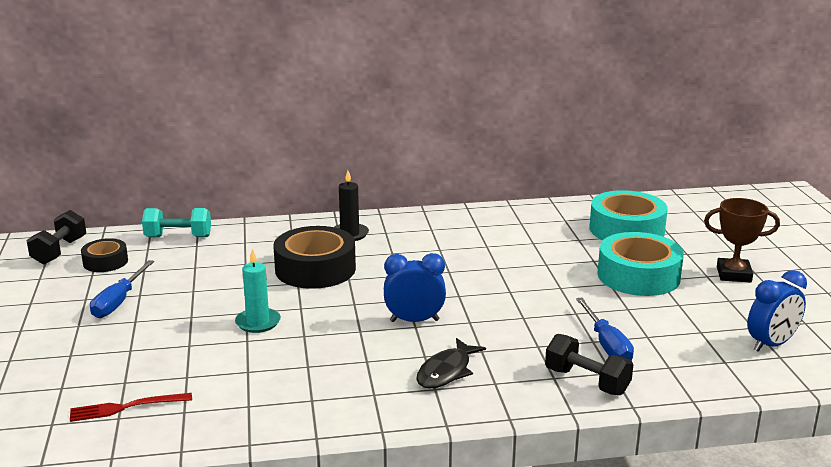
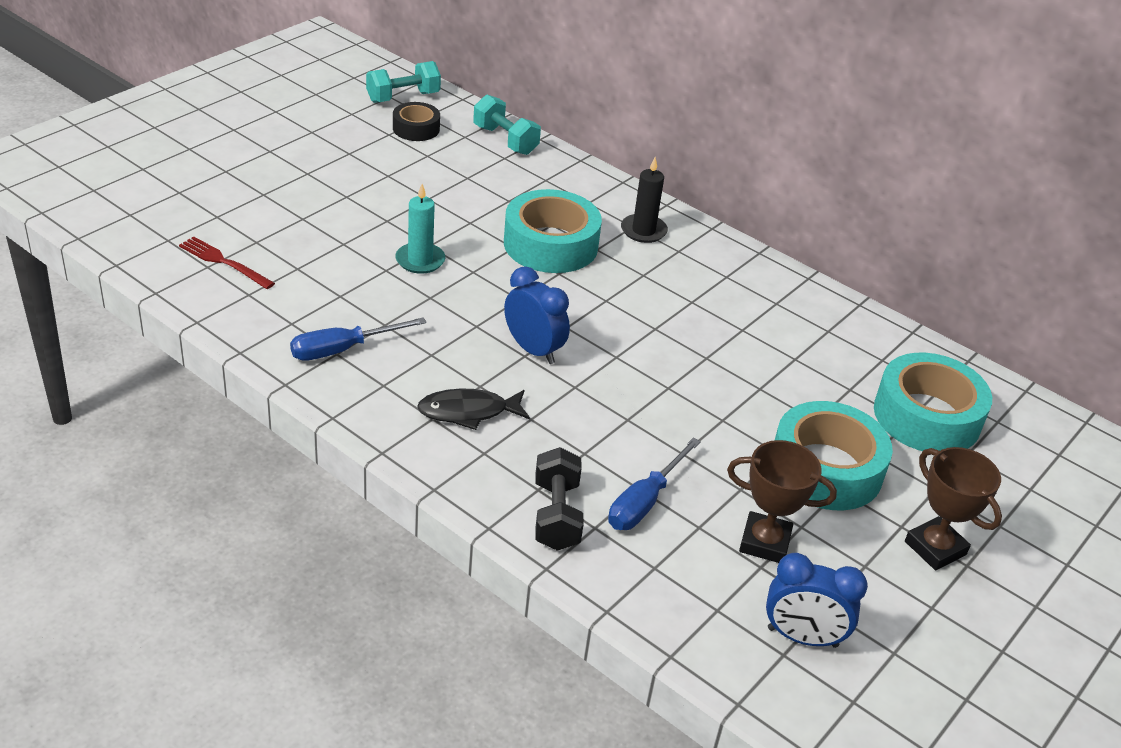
camera: 45 degrees right, 15 degrees up
(59, 251) = (403, 97): black dumbbell -> turquoise dumbbell
(118, 302) = (364, 171): blue screwdriver -> blue screwdriver (342, 349)
(315, 269) = (550, 244): black tape -> turquoise tape
(681, 321) = (764, 542): none -> brown trophy

